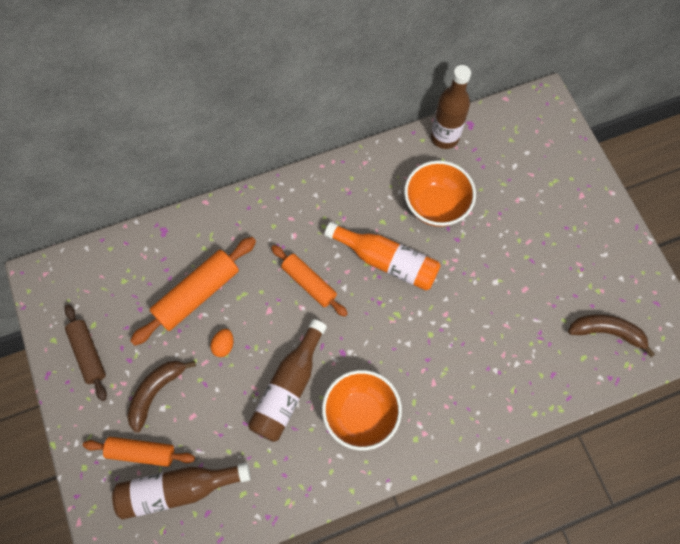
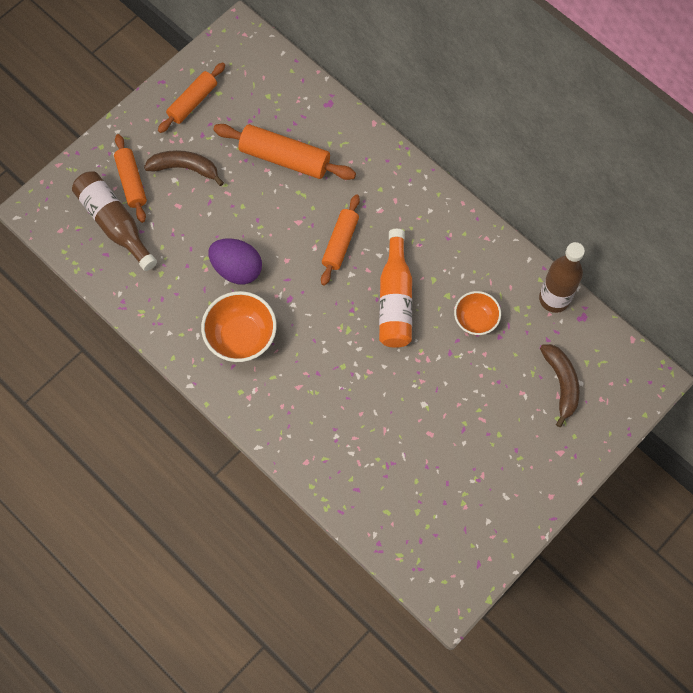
camera: 65 degrees right, 0 degrees up
(88, 354) = (193, 102): brown rolling pin -> orange rolling pin
(224, 345) = (249, 201): orange egg -> none
(288, 388) = (237, 269): brown bottle -> purple egg
(436, 205) = (475, 320): orange bowl -> orange bowl, size x0.63
(607, 332) = (423, 525): brown banana -> brown banana (561, 383)

